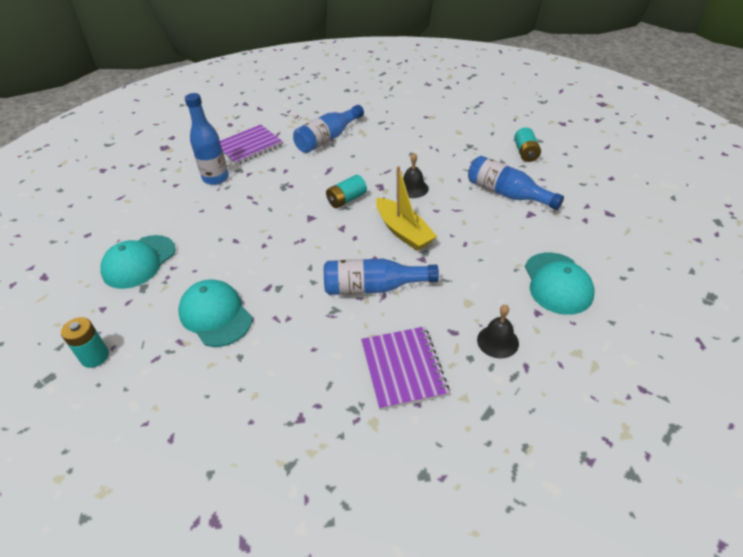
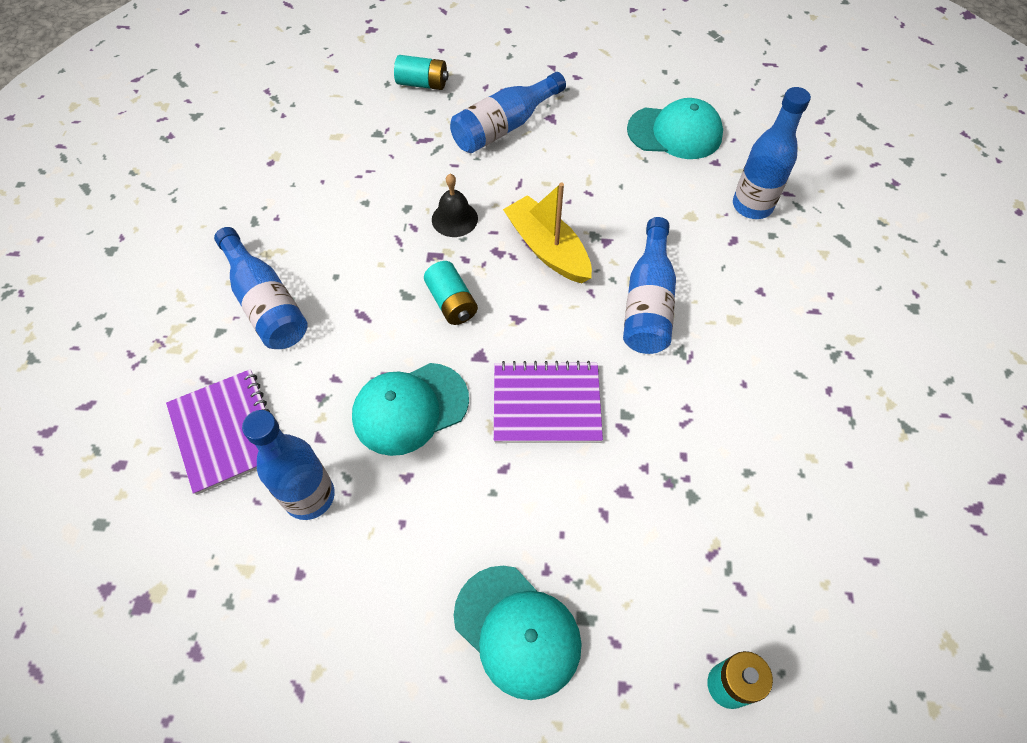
camera: 80 degrees left, 15 degrees up
(215, 315) = (667, 502): turquoise cap -> turquoise cap (410, 408)
(403, 231) = (547, 249): yellow boat -> yellow boat turned 105 degrees counterclockwise
(403, 368) = (782, 297): purple notebook -> purple notebook (546, 404)
(497, 341) = (752, 206): black bell -> blue bottle

